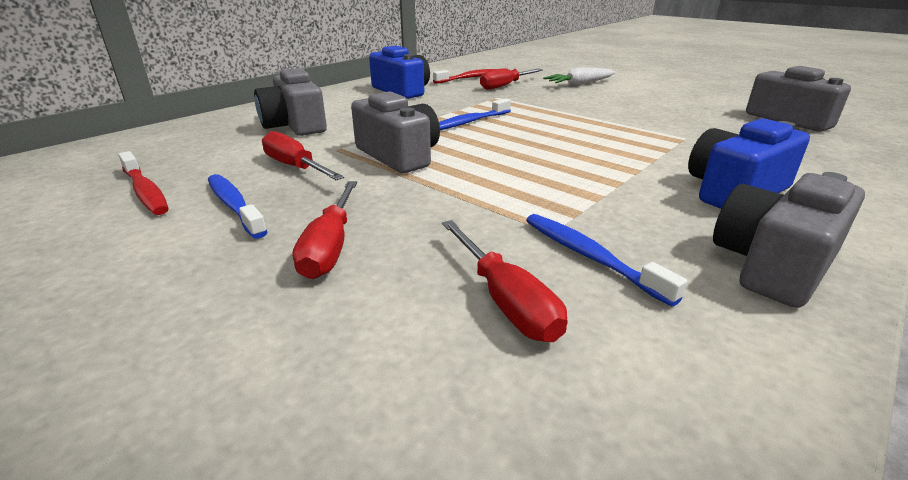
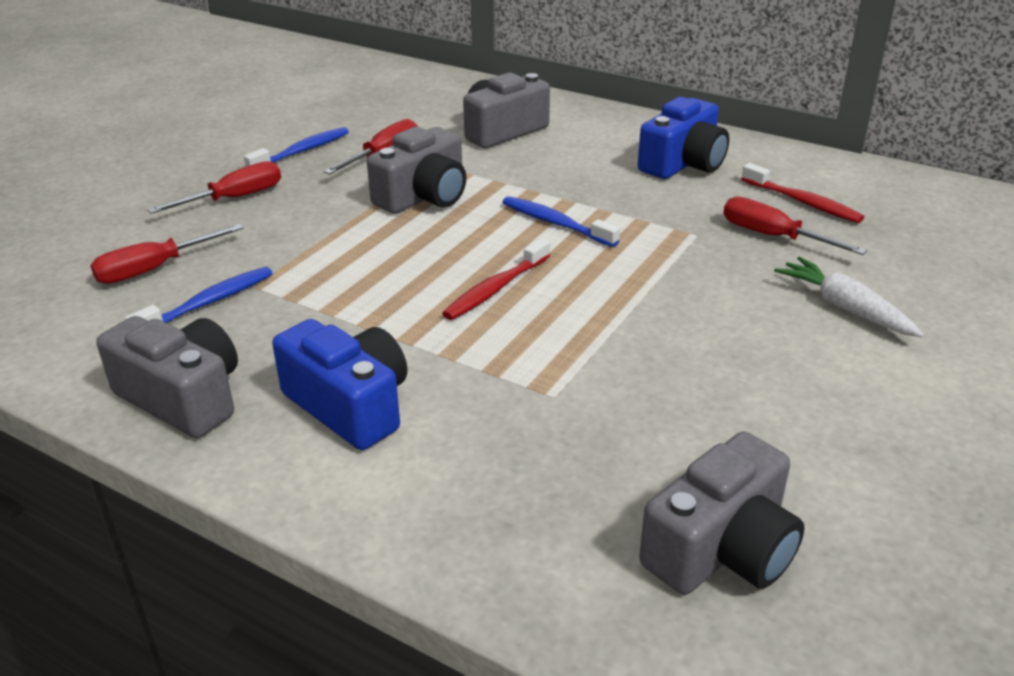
camera: 80 degrees right, 5 degrees up
(145, 191) = (326, 116): red toothbrush -> red toothbrush (495, 289)
(330, 247) = (234, 198): red screwdriver -> red screwdriver turned 150 degrees clockwise

